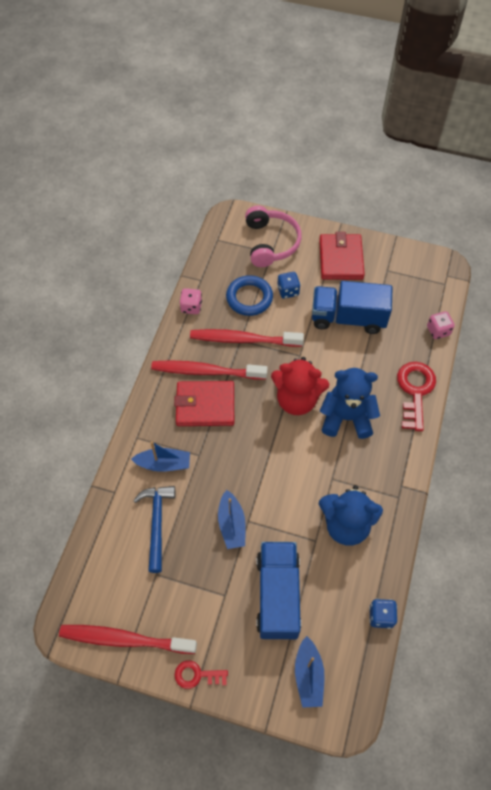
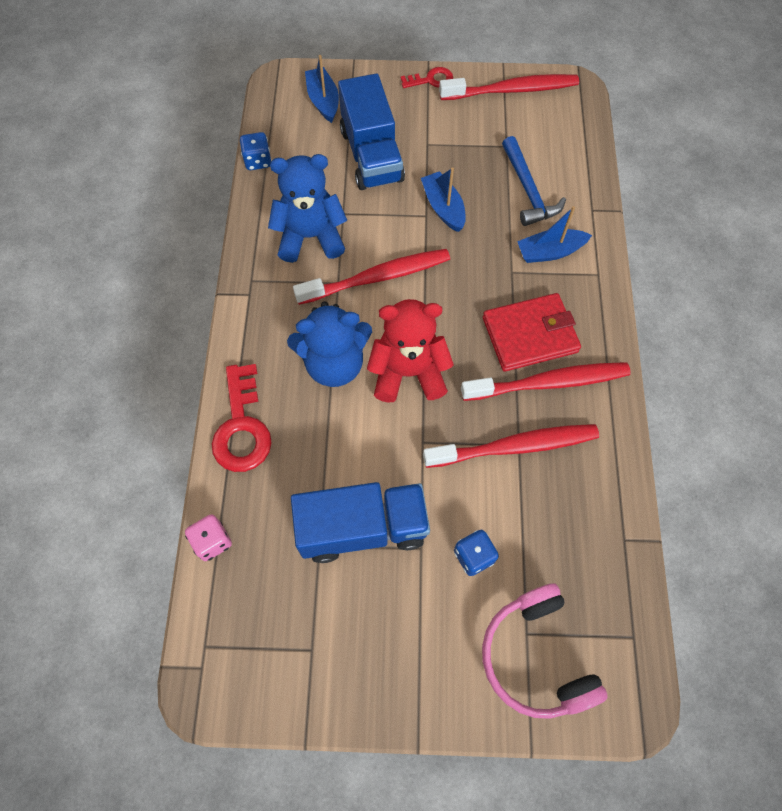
camera: 165 degrees right, 5 degrees up
(191, 307) = (616, 483): pink dice -> none
(249, 298) = (532, 525): blue ring -> none
(301, 475) = (377, 277): none -> red toothbrush
(341, 259) = (399, 653): red wallet -> none

